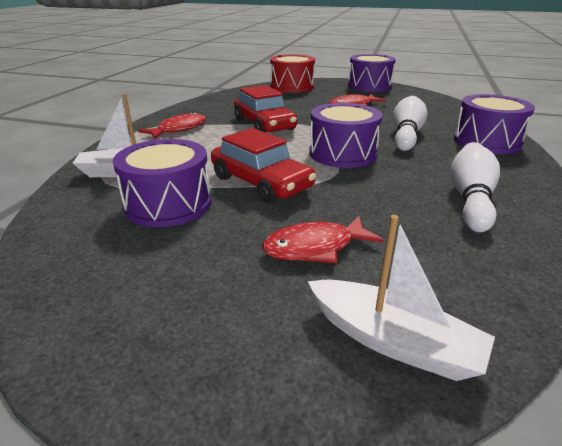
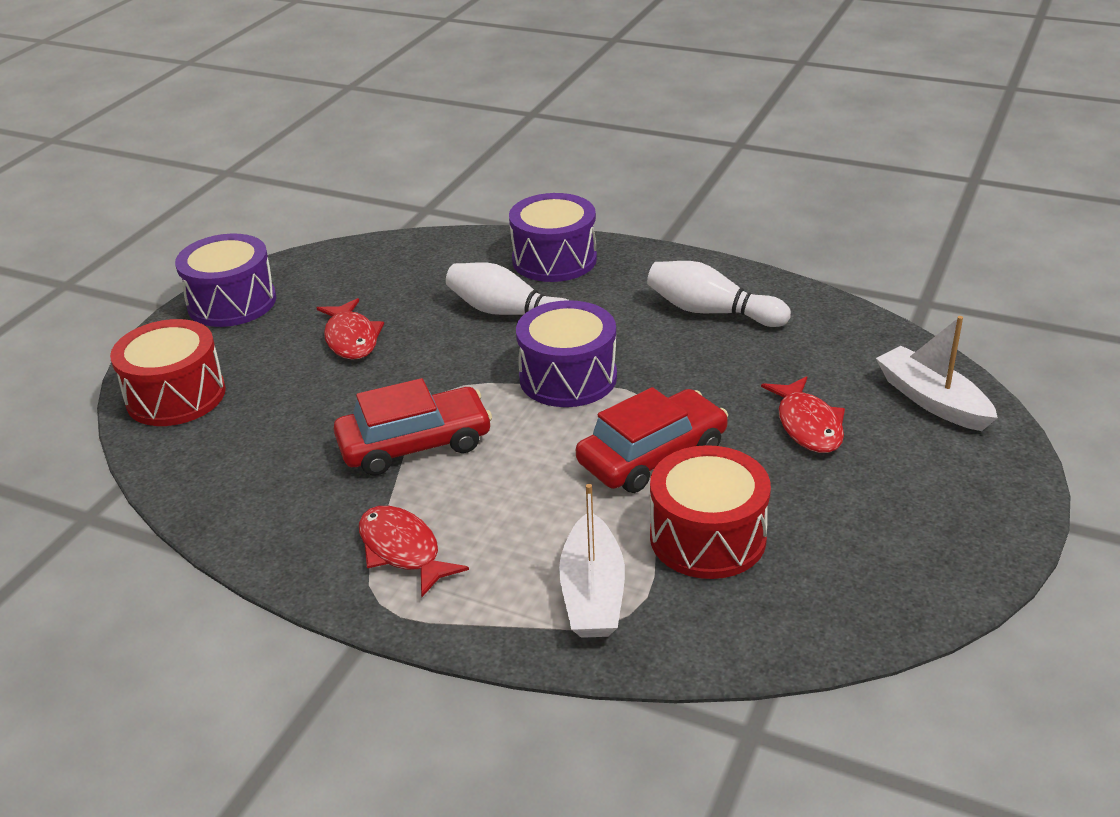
camera: 80 degrees left, 5 degrees up
(168, 204) = (707, 537): purple drum -> red drum
(393, 341) = (932, 400): white boat -> white boat turned 75 degrees counterclockwise

